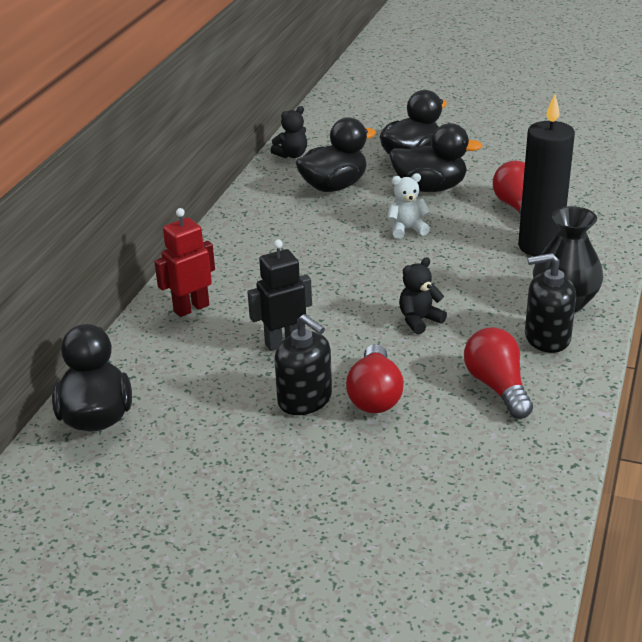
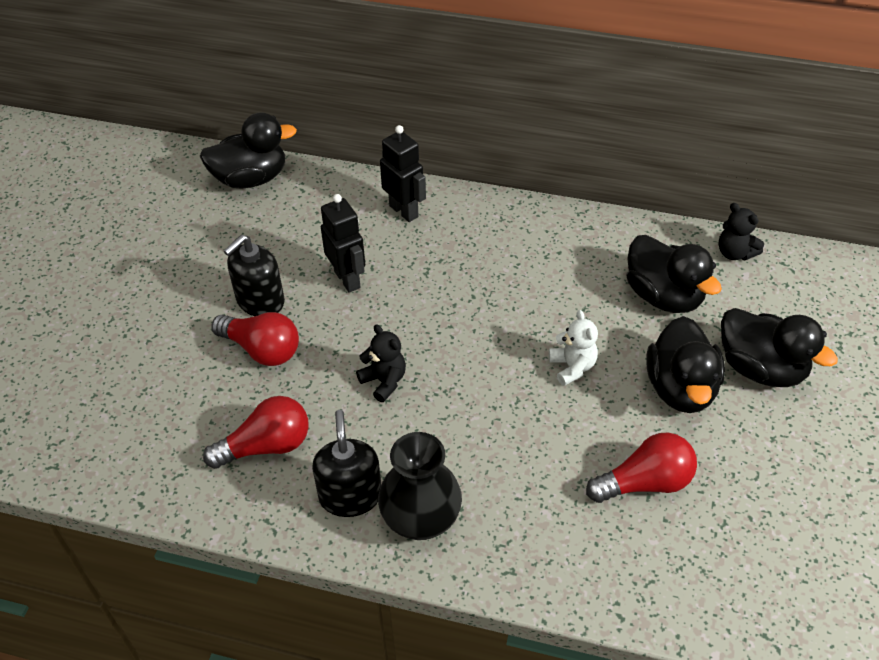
camera: 85 degrees right, 15 degrees up
(191, 308) = (404, 211): red robot -> black robot
(375, 395) = (262, 349): red light bulb -> red light bulb turned 150 degrees counterclockwise
(540, 247) = (547, 501): black candle -> none

